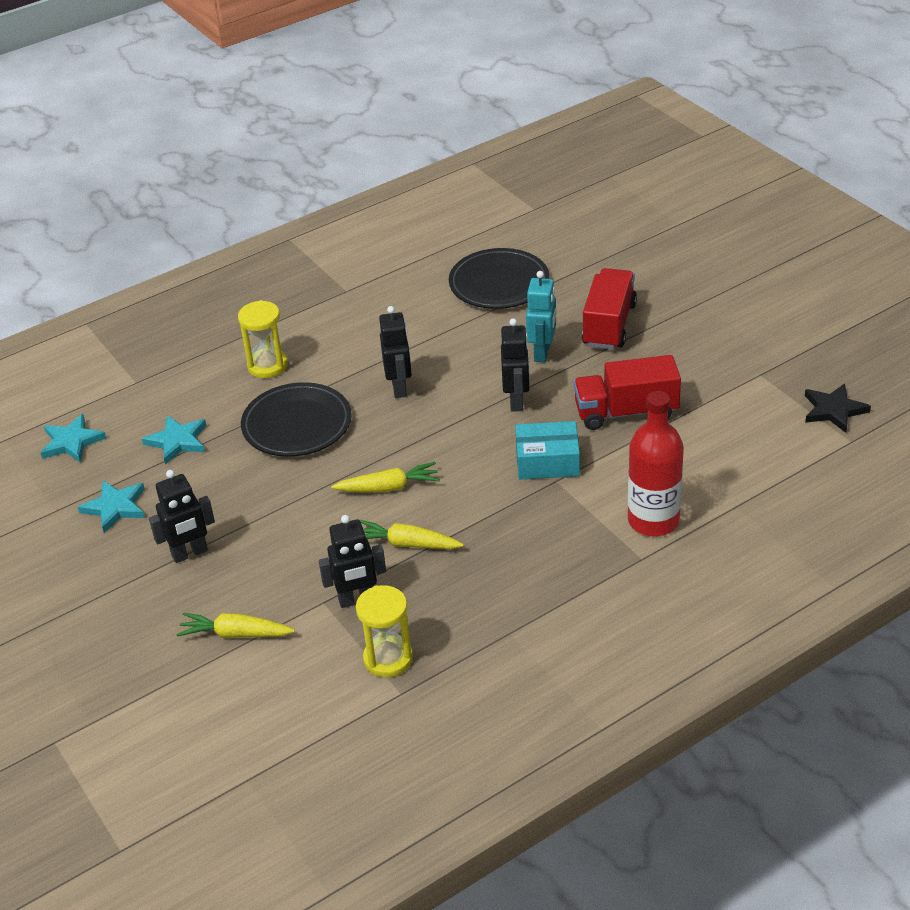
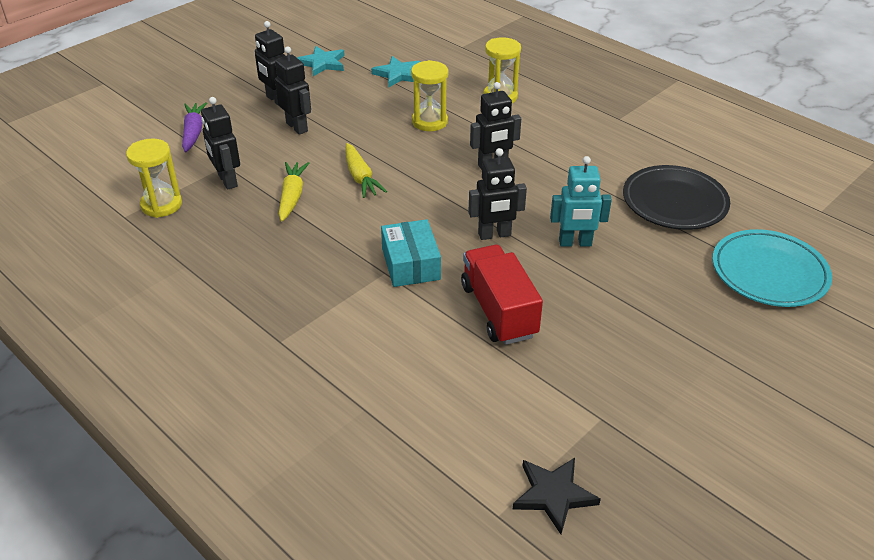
camera: 75 degrees right, 0 degrees up
(72, 442) = (389, 35): turquoise star -> none
(236, 634) = (193, 132): yellow carrot -> purple carrot
(262, 536) = (297, 127): none -> black robot
(297, 425) = (429, 122): black plate -> yellow hourglass
(609, 255) = (769, 273): none -> turquoise plate
(609, 325) = (641, 285): red truck -> none
(653, 521) = (334, 345): red bottle -> none

